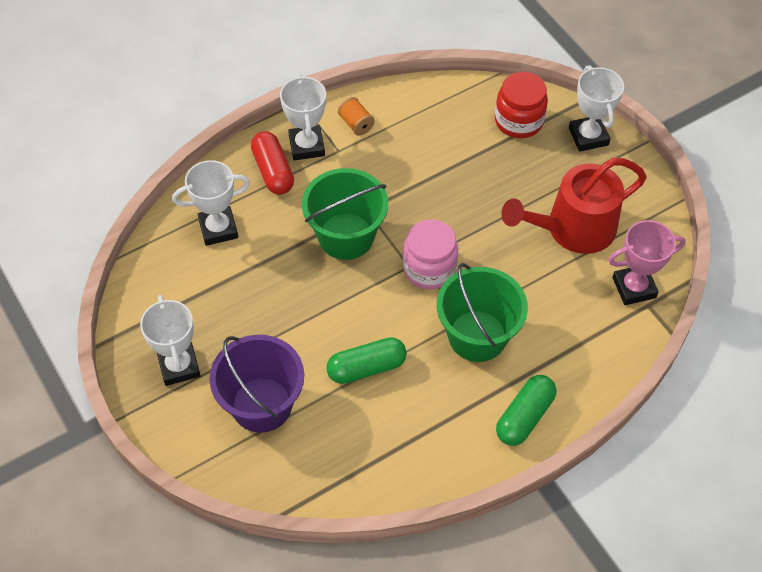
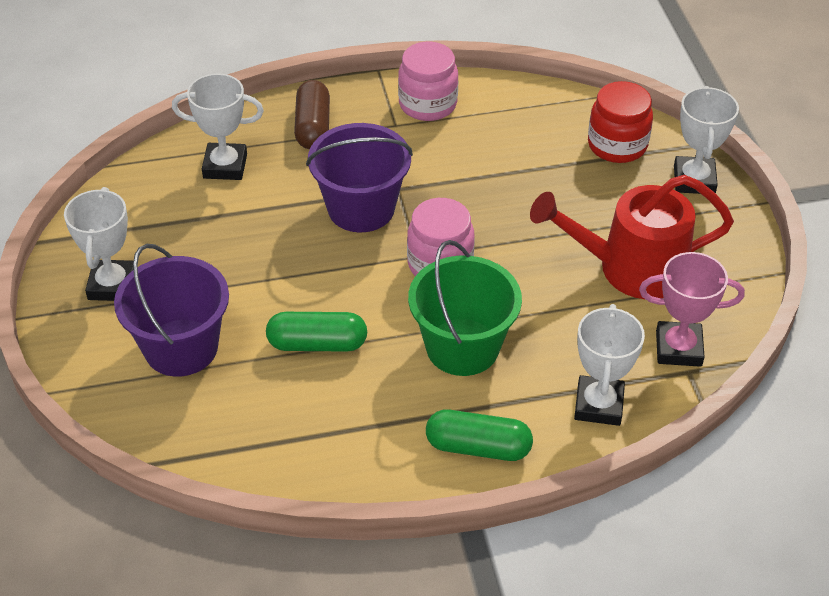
camera: 20 degrees right, 10 degrees down
(273, 171) = (313, 127): red capsule -> brown capsule
(307, 146) = (362, 112): white trophy -> white trophy (599, 405)
(346, 236) = (361, 208): green bucket -> purple bucket
(356, 124) = (427, 104): orange spool -> pink jar
(524, 417) = (478, 447): green capsule -> green capsule turned 45 degrees clockwise

